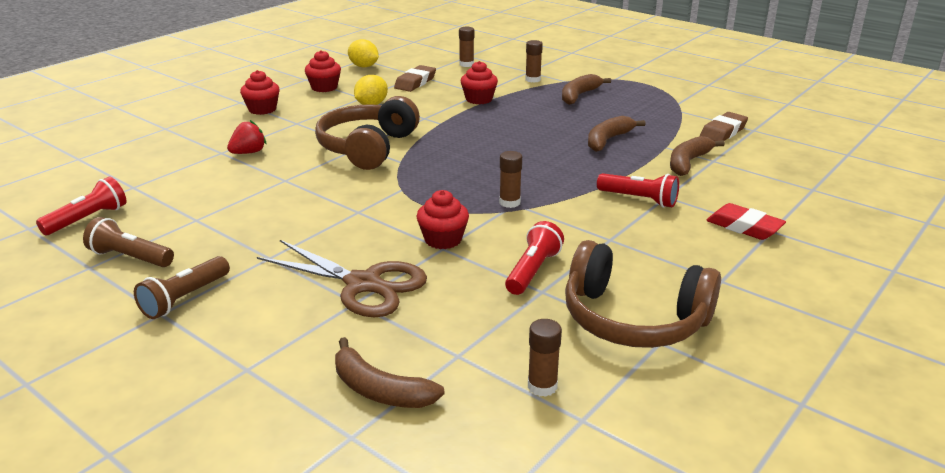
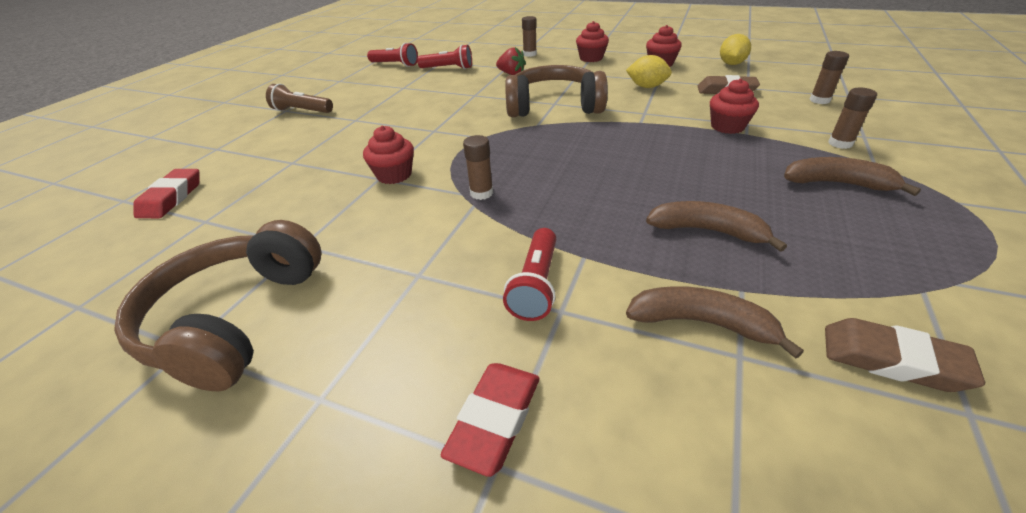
camera: 75 degrees right, 10 degrees up
(130, 258) = (350, 86): brown flashlight -> none
(363, 284) = (317, 159): brown scissors -> none
(379, 390) = (171, 198): brown banana -> red eraser
(532, 271) = (340, 233): red flashlight -> red flashlight (448, 68)
(542, 386) = (139, 274): brown glue stick -> brown glue stick (529, 54)

